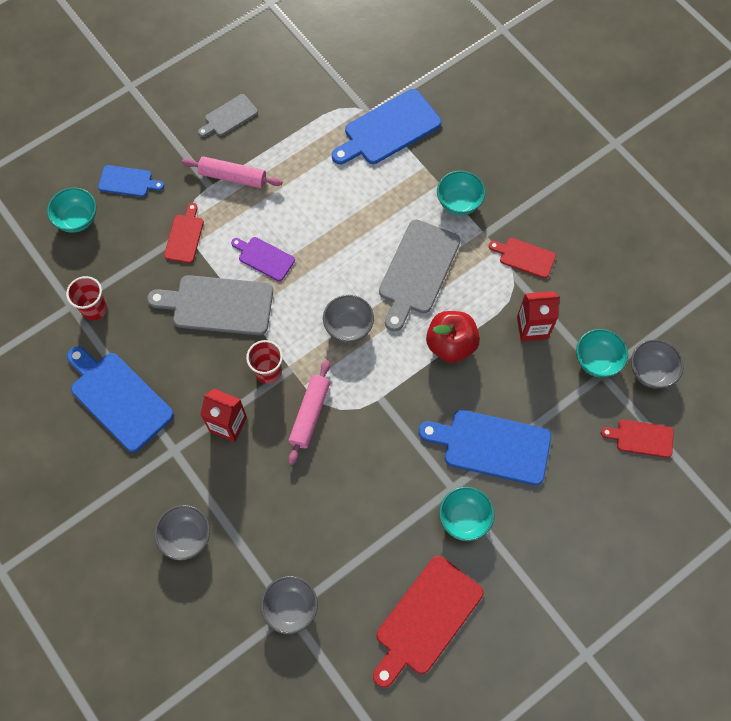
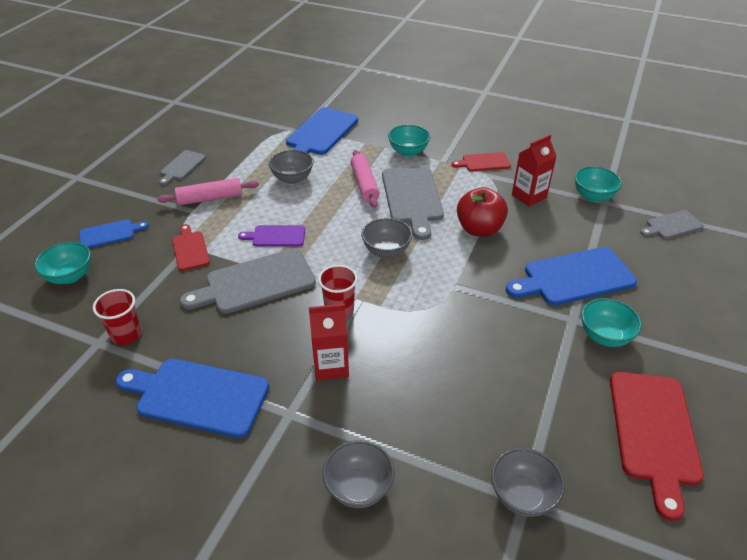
camera: 30 degrees left, 25 degrees down
(310, 414) = (403, 323): pink rolling pin -> pink rolling pin (364, 184)
(641, 438) = (672, 225): red cutting board -> grey cutting board
(650, 371) = (634, 187): grey bowl -> grey bowl (292, 178)

